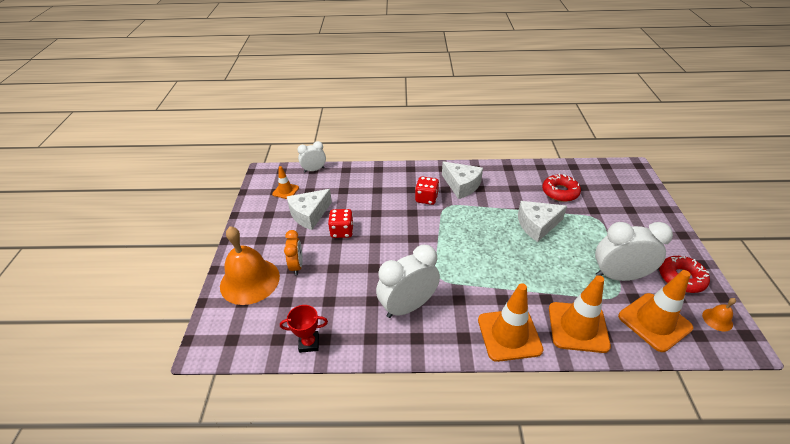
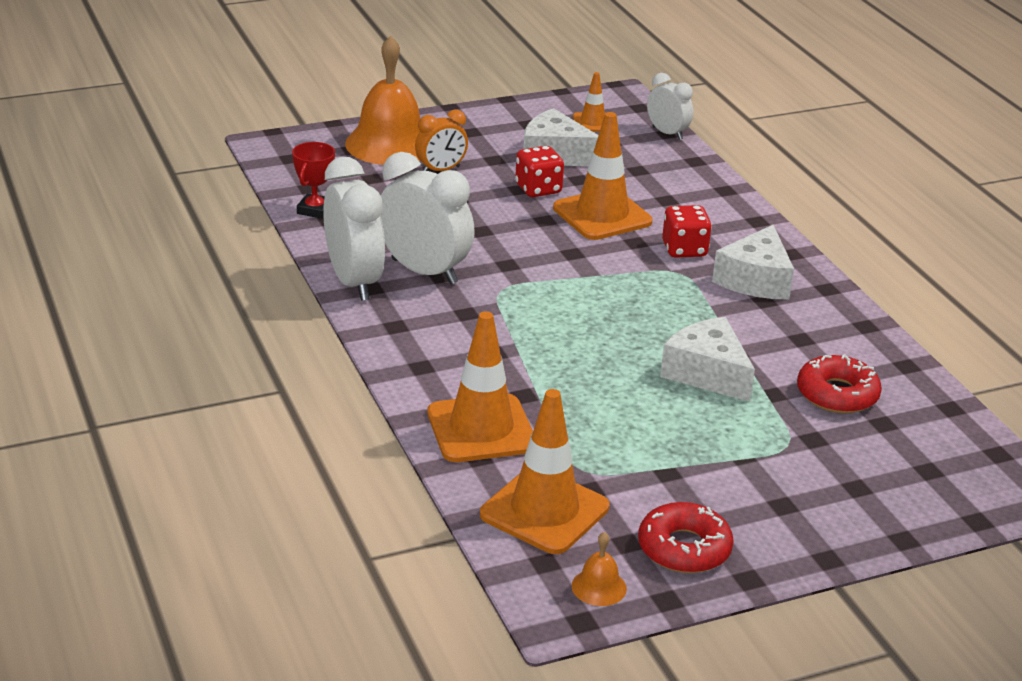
camera: 65 degrees right, 10 degrees down
(309, 343) = (315, 210): red trophy -> red trophy turned 45 degrees clockwise
(509, 335) = (425, 365): orange traffic cone -> orange traffic cone (602, 215)
(618, 276) = (635, 471): white clock -> white clock (354, 282)

